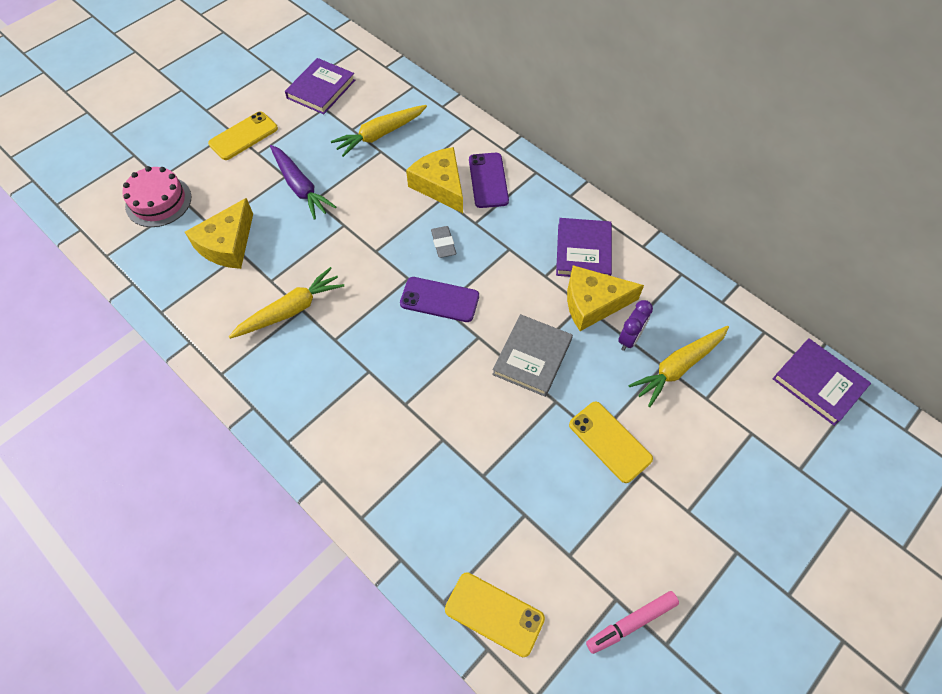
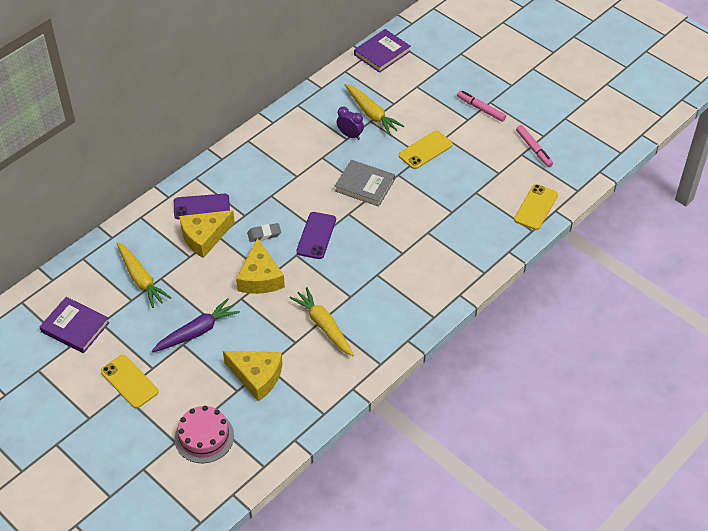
camera: 90 degrees left, 10 degrees down
(583, 251) = (275, 154): purple book -> none
(593, 303) = (321, 152): yellow cheese -> yellow cheese (260, 277)
(717, 535) = (481, 109): none -> pink marker

